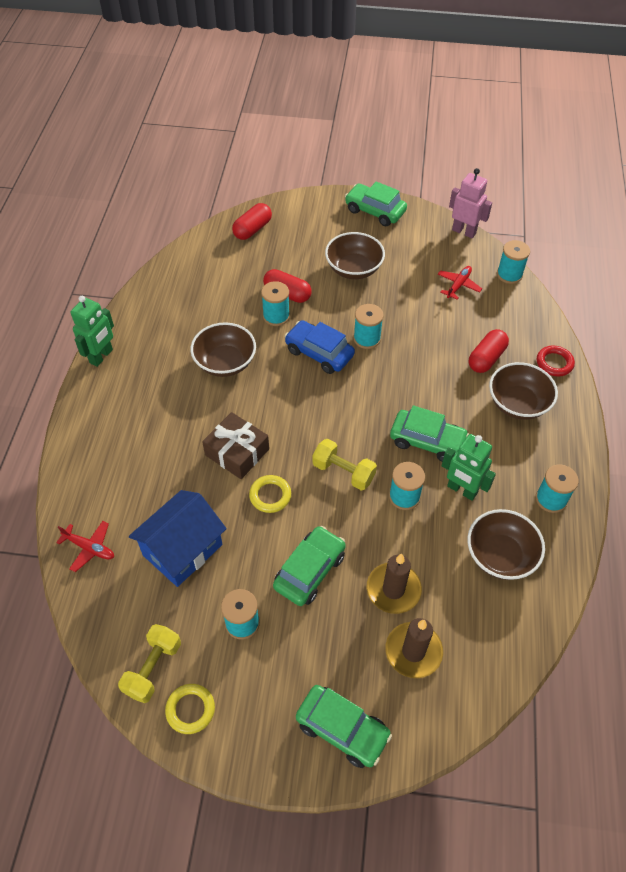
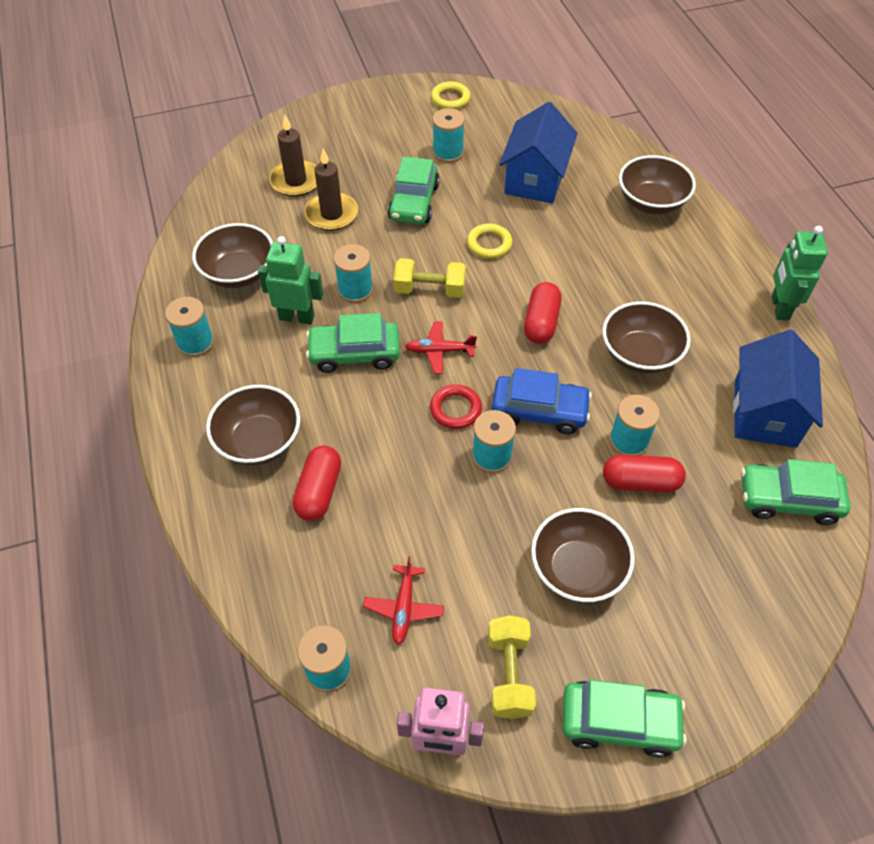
camera: 155 degrees right, 0 degrees up
(90, 548) = (613, 154): red plane -> red plane (439, 351)
(105, 480) = (651, 202): none -> brown bowl
(153, 668) = (495, 108): yellow dumbbell -> yellow dumbbell (509, 674)
(180, 300) = (765, 412): none -> blue house
(237, 452) = (550, 268): brown gift -> none
(252, 229) = (780, 580): red capsule -> red capsule (541, 322)
(342, 729) = (332, 123): green car -> green car (788, 500)
(554, 363) = (221, 522): red ring -> red ring (455, 409)

